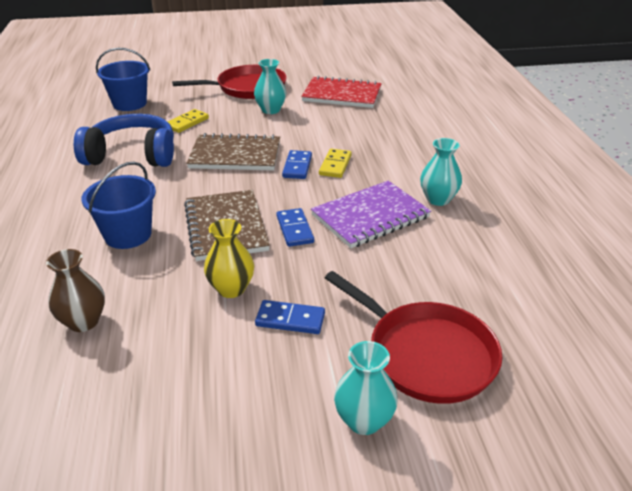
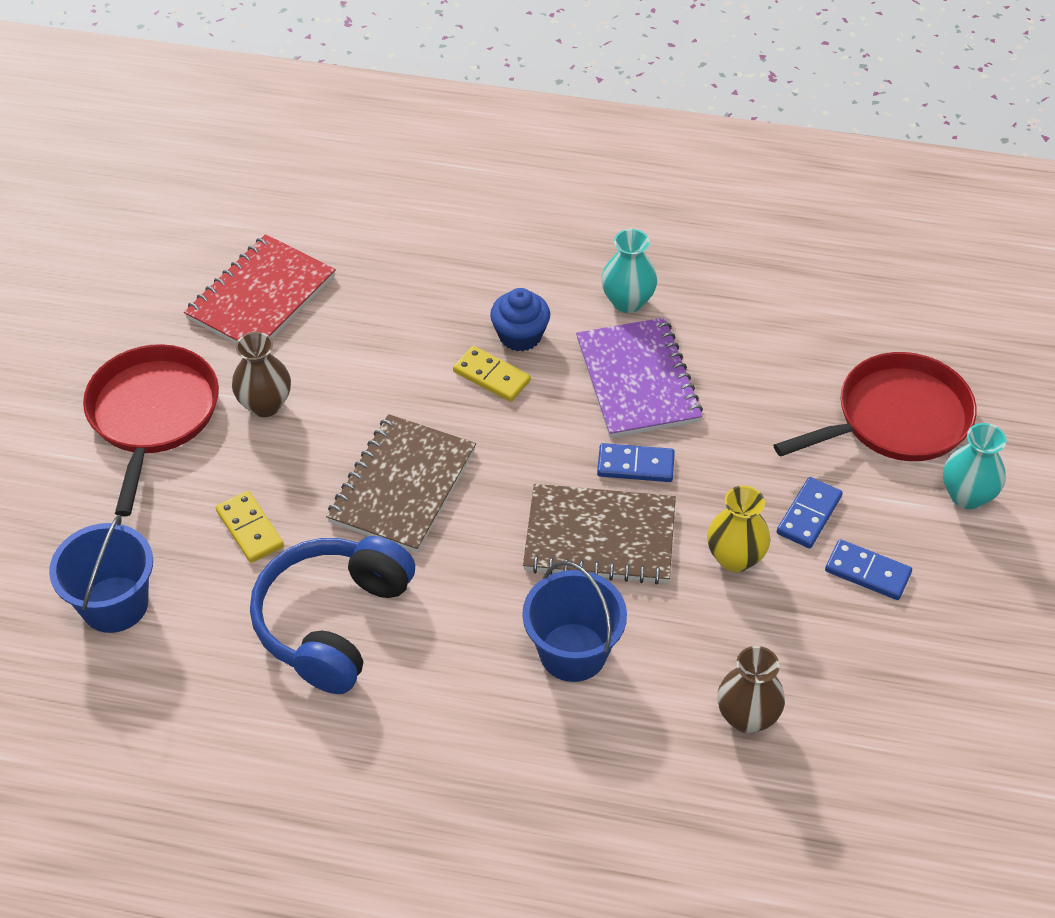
camera: 70 degrees left, 15 degrees up
(271, 110) = (265, 404): turquoise vase -> brown vase
(297, 167) = (475, 420): blue domino -> blue domino (867, 572)
(375, 168) = (520, 336): none -> blue cupcake

